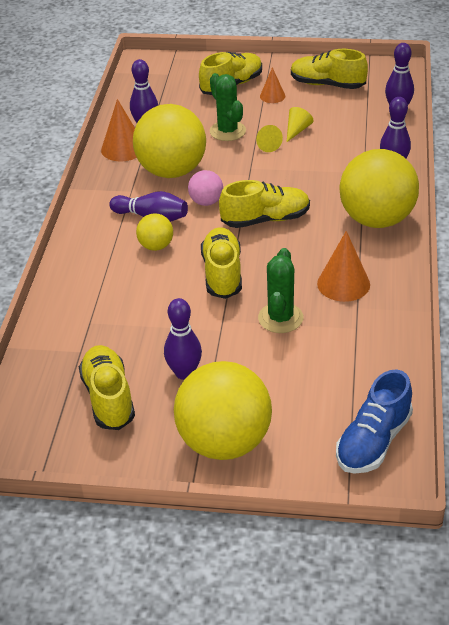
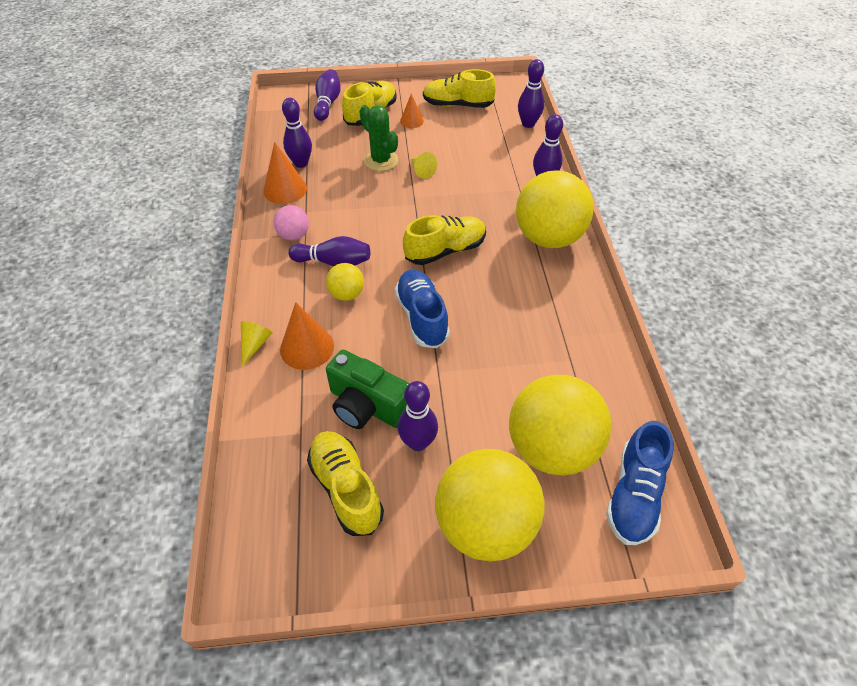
camera: 15 degrees left, 10 degrees up
(147, 338) = (367, 405): none -> green camera
(172, 171) = (339, 209): yellow ball -> yellow ball (551, 448)
(189, 71) = (327, 103): none -> purple bowling pin
(206, 202) = (382, 238): pink ball -> pink ball (294, 235)
(222, 274) = (422, 317): yellow shoe -> blue shoe
(280, 318) = (494, 360): green cactus -> none
(297, 130) = (445, 153): yellow cone -> yellow cone (255, 344)
(343, 284) = (541, 312): orange cone -> orange cone (307, 347)

